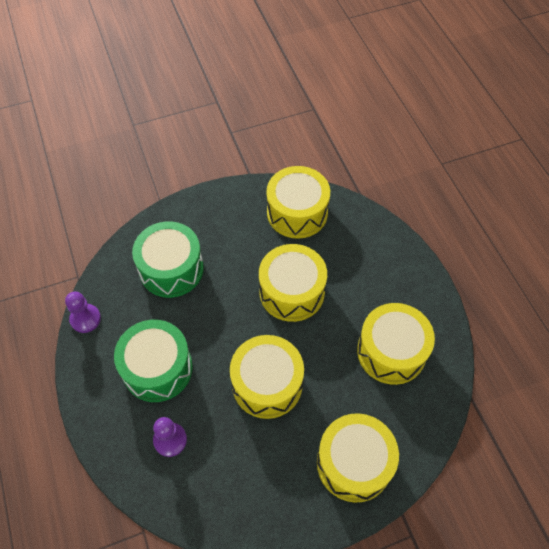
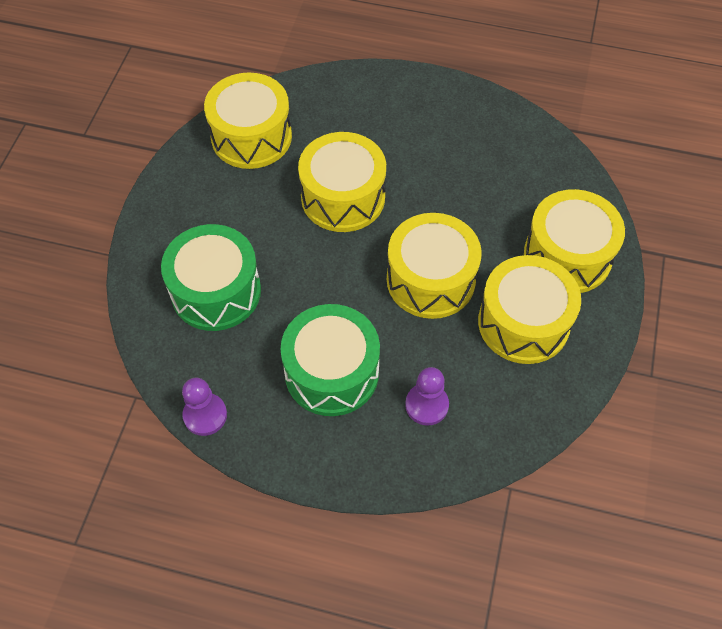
camera: 55 degrees left, 0 degrees up
(391, 351) = (476, 157): yellow drum -> yellow drum (523, 323)

